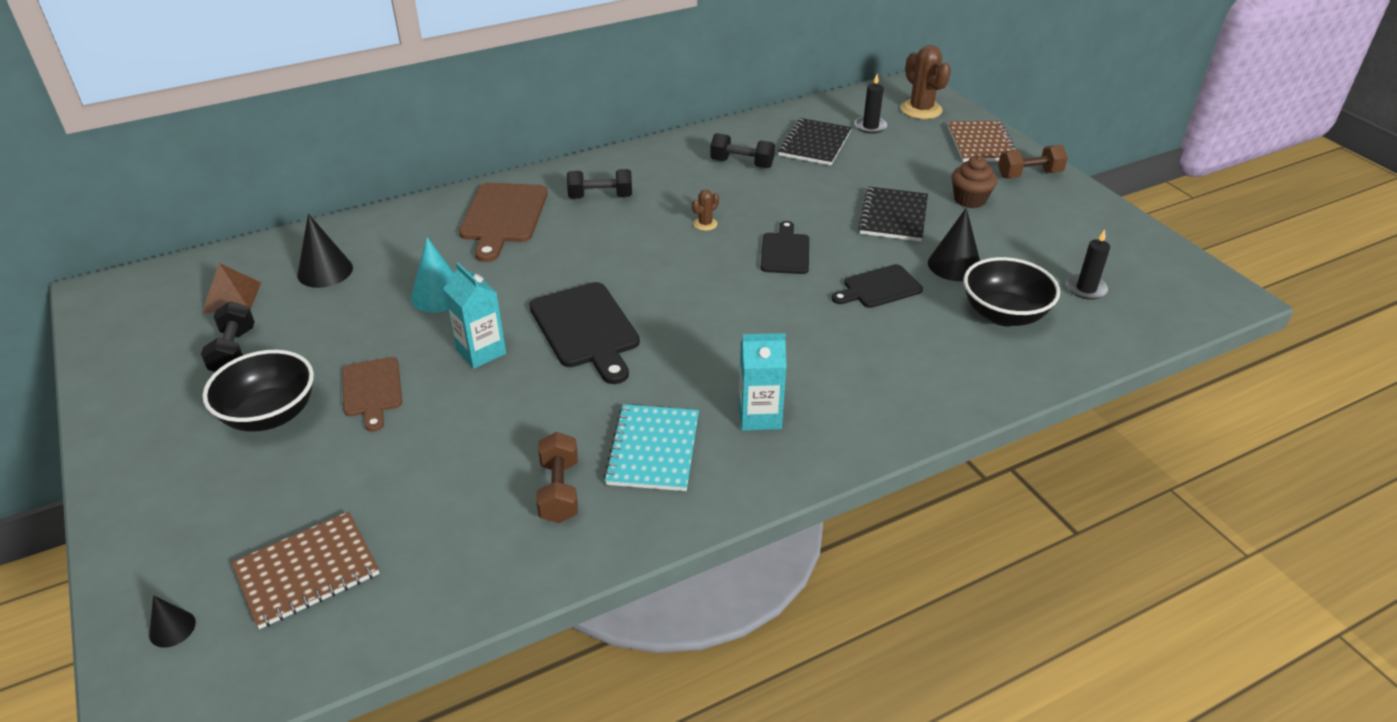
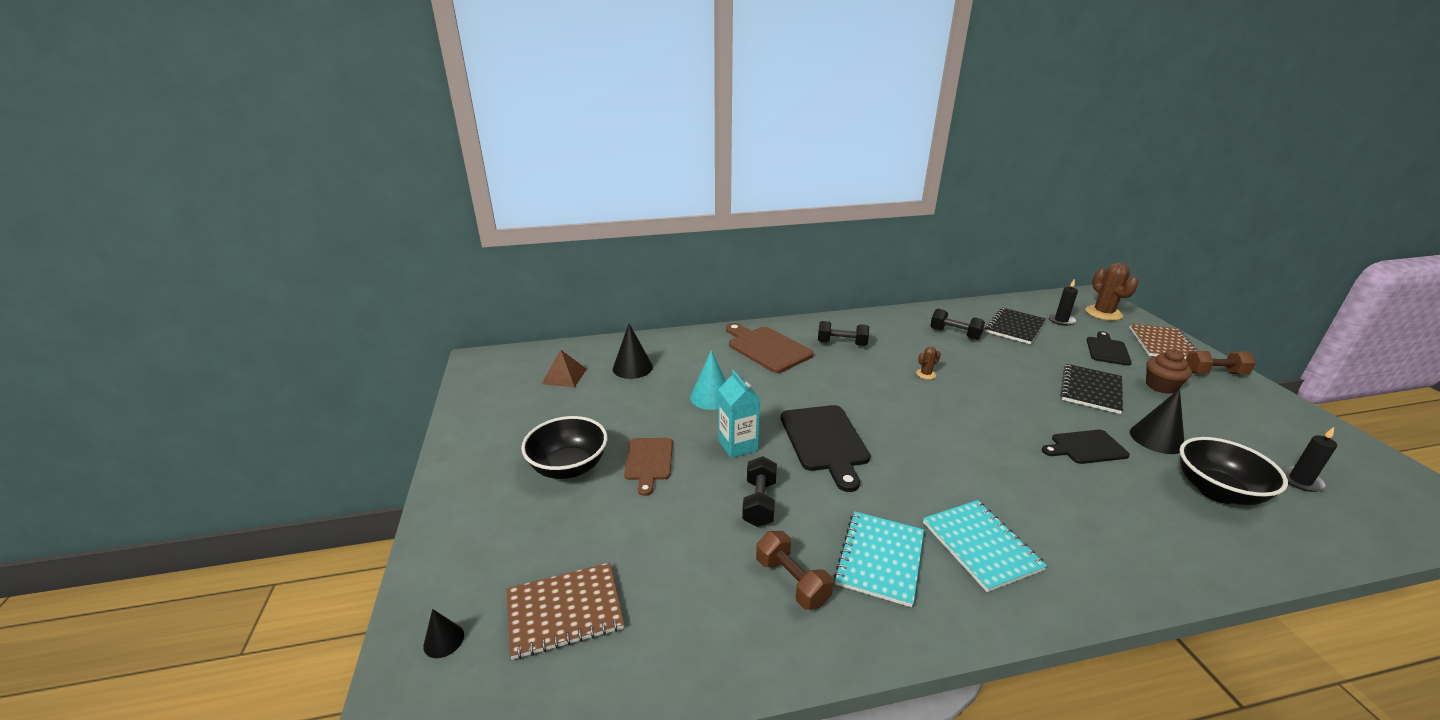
camera: 15 degrees right, 10 degrees down
(234, 351) = (555, 414): black dumbbell -> black dumbbell (759, 503)
(503, 217) = (766, 348): brown cutting board -> brown cutting board turned 120 degrees clockwise
(559, 491) = (792, 581): brown dumbbell -> brown dumbbell turned 45 degrees counterclockwise
(759, 416) = (981, 546): turquoise carton -> turquoise notebook
(785, 251) = (995, 405): black cutting board -> black cutting board (1107, 350)

